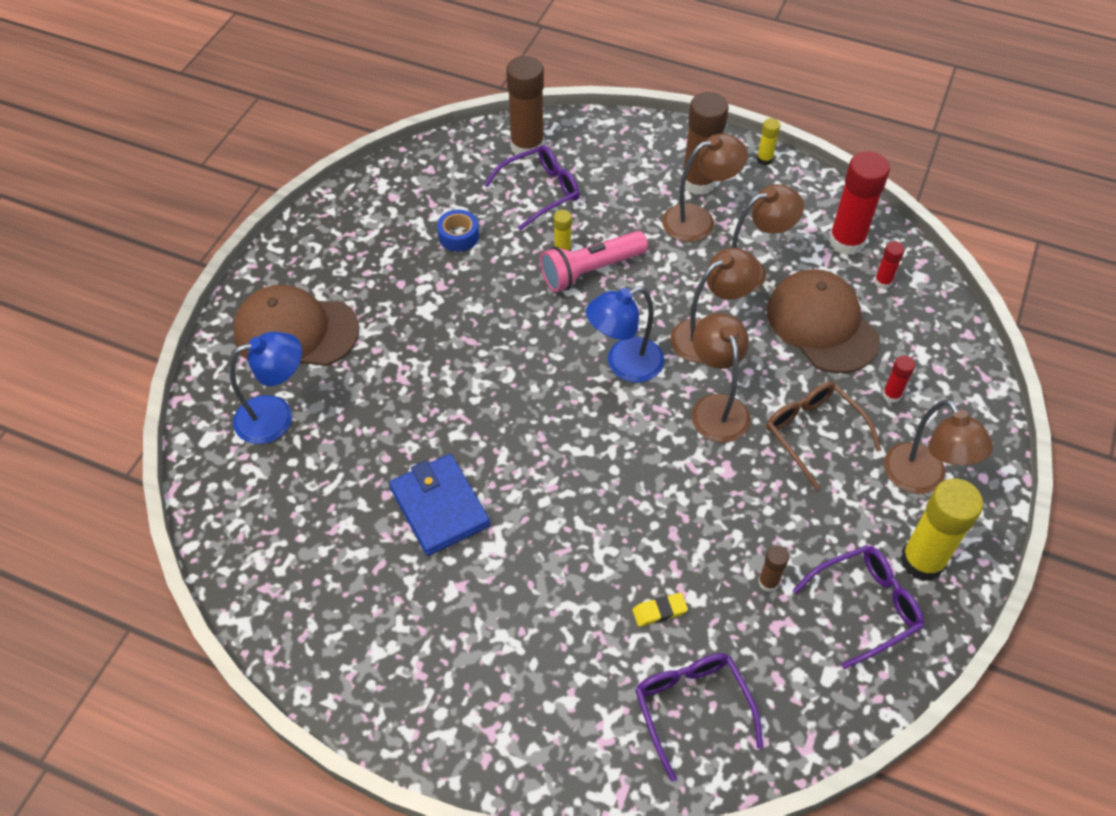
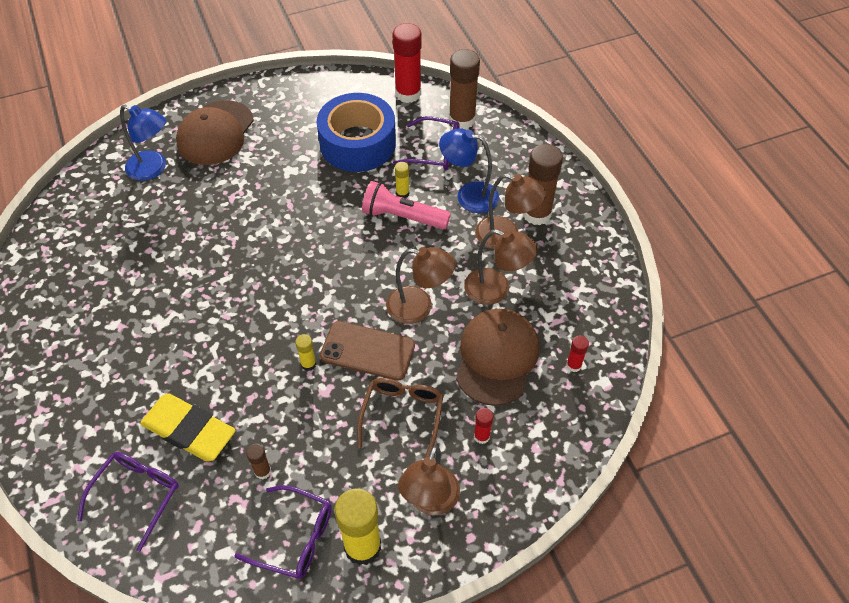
camera: 45 degrees right, 0 degrees up
(296, 331) = (215, 133): brown cap -> brown cap turned 120 degrees counterclockwise
(439, 507) = (162, 278): blue wallet -> none
(458, 236) = (358, 143): blue tape -> blue tape, size x2.47
(624, 365) = (350, 284): blue lamp -> blue lamp (468, 195)
(659, 611) = (189, 430): yellow eraser -> yellow eraser, size x2.42
(716, 407) = (367, 351): brown lamp -> brown phone
(764, 159) = (599, 231): yellow glue stick -> yellow glue stick (308, 364)
(846, 241) = (584, 321): red glue stick -> red glue stick (408, 94)

